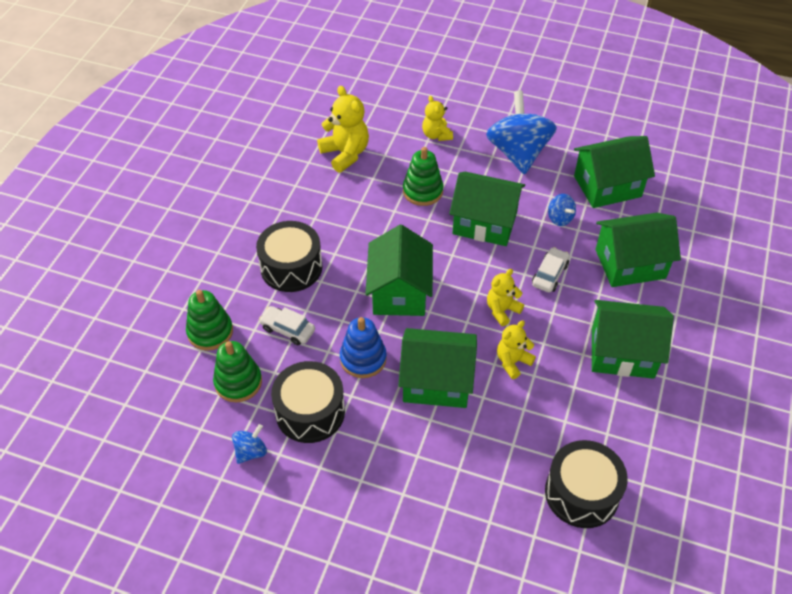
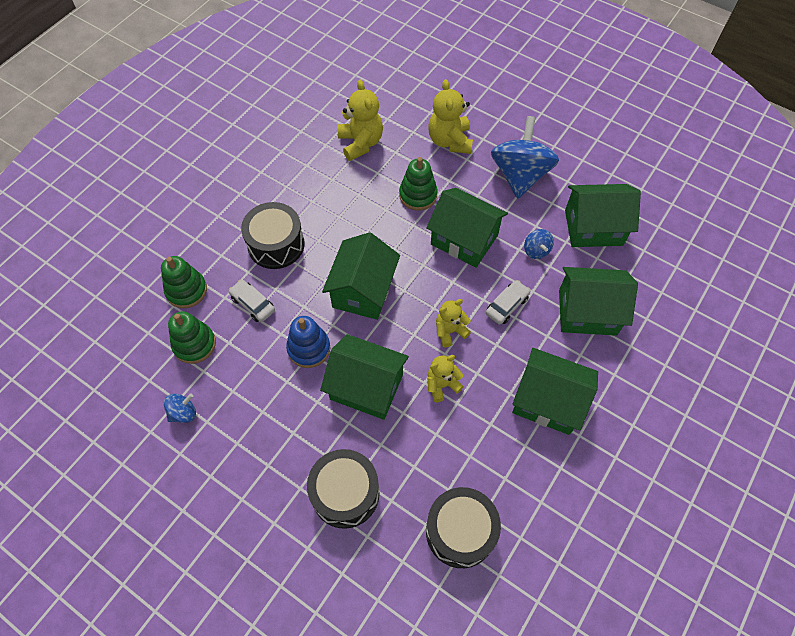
camera: 15 degrees right, 10 degrees up
(310, 412) = (246, 388): black drum -> black drum (345, 493)
(436, 135) = (450, 141): yellow teddy bear -> yellow teddy bear, size x1.60

